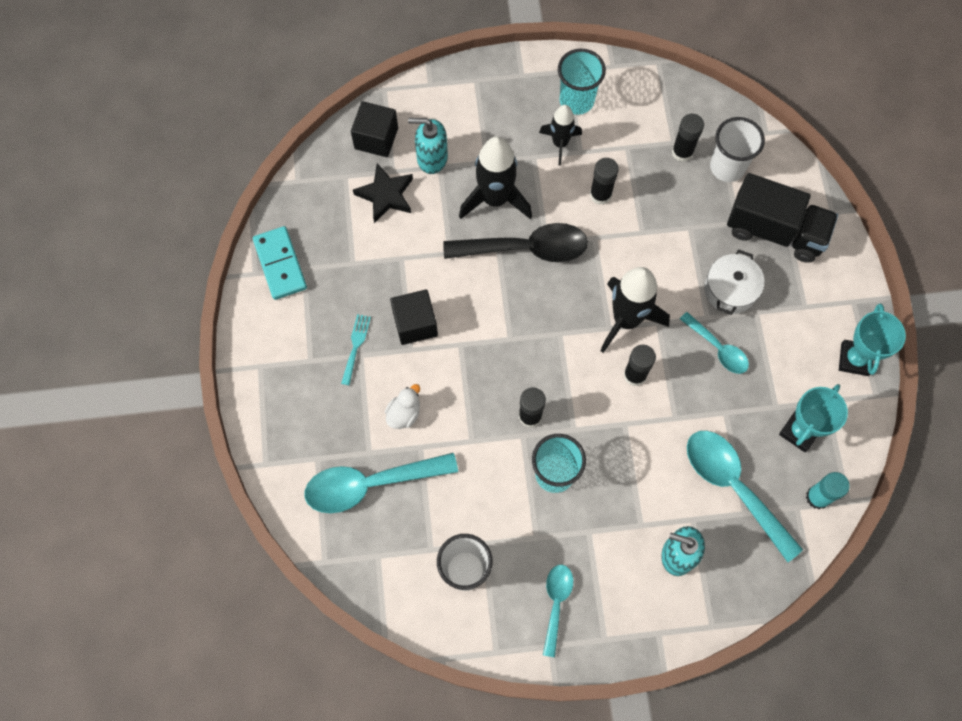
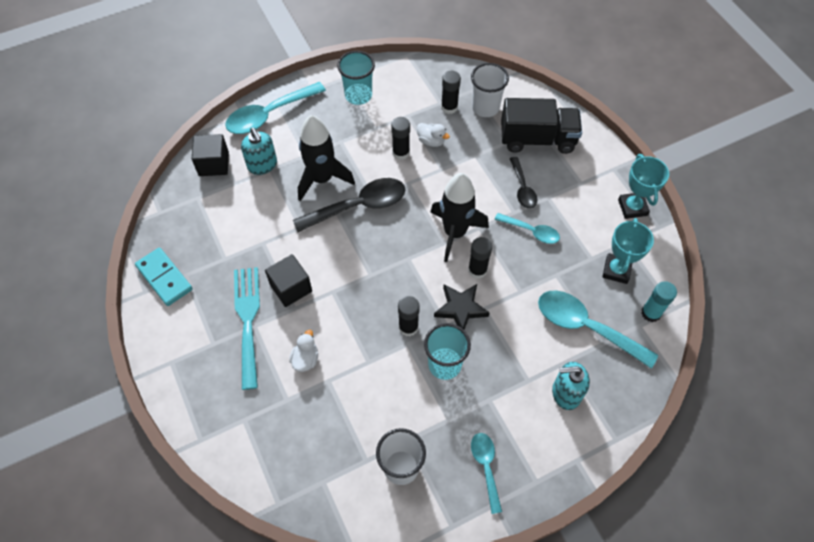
camera: 20 degrees left, 10 degrees down
(356, 346) = (248, 320): turquoise fork -> turquoise fork, size x2.06
(370, 484) = (296, 425): turquoise spoon -> turquoise spoon (269, 115)
(386, 195) = (235, 201): black star -> black star (460, 308)
(432, 158) = (262, 165): turquoise soap dispenser -> turquoise soap dispenser turned 105 degrees counterclockwise
(560, 143) = (357, 127): black rocket -> none
(643, 191) = (431, 141): none -> white duck
(730, 290) = (522, 188): white pot -> black spoon

